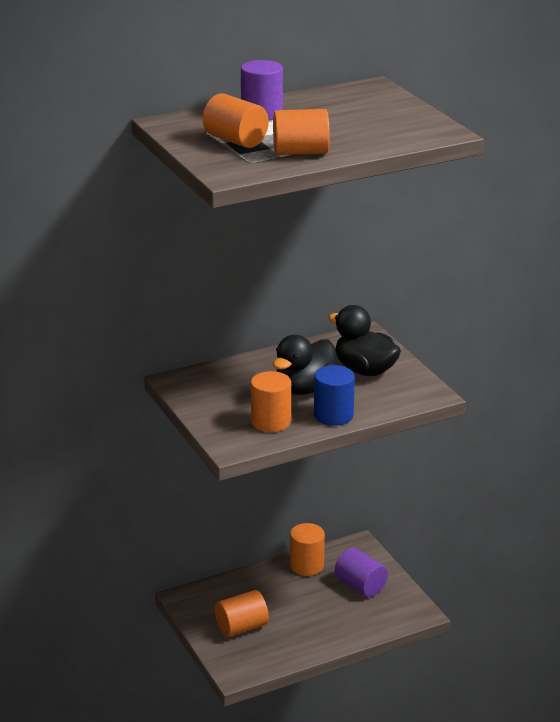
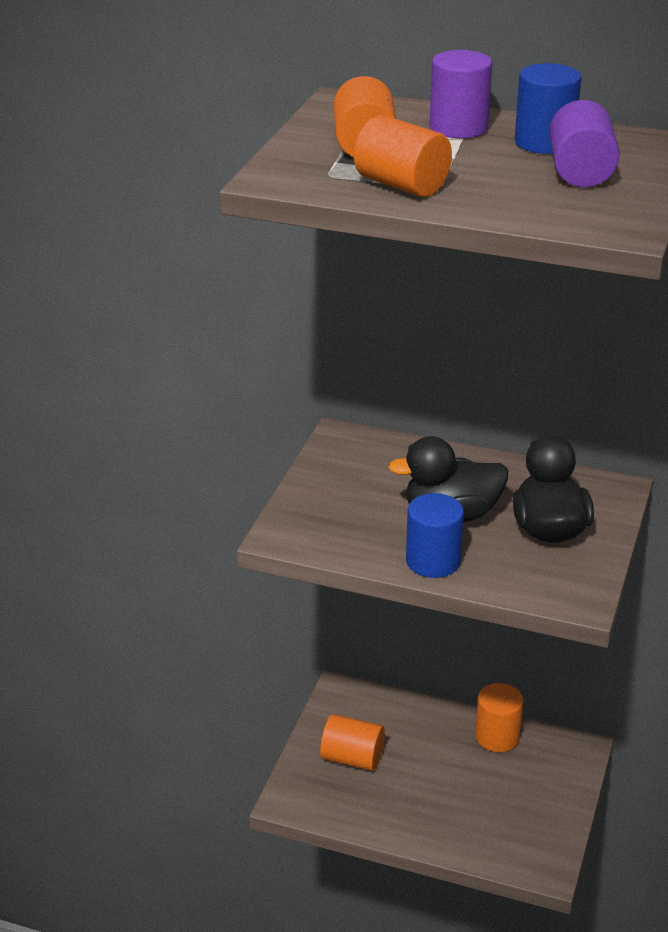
camera: 45 degrees right, 5 degrees up
(271, 422) = (359, 531): orange cylinder -> none
(321, 106) = (544, 143): none -> blue cylinder
(360, 586) = (524, 795): purple cylinder -> purple cylinder (580, 172)

